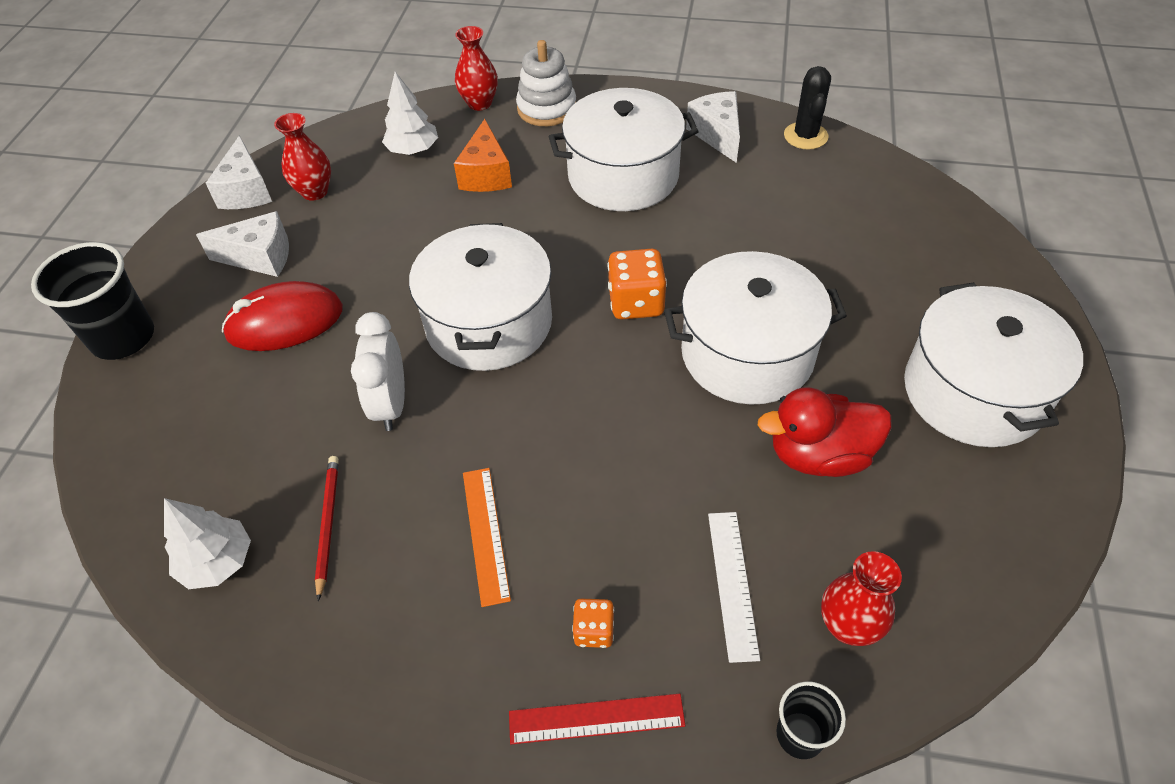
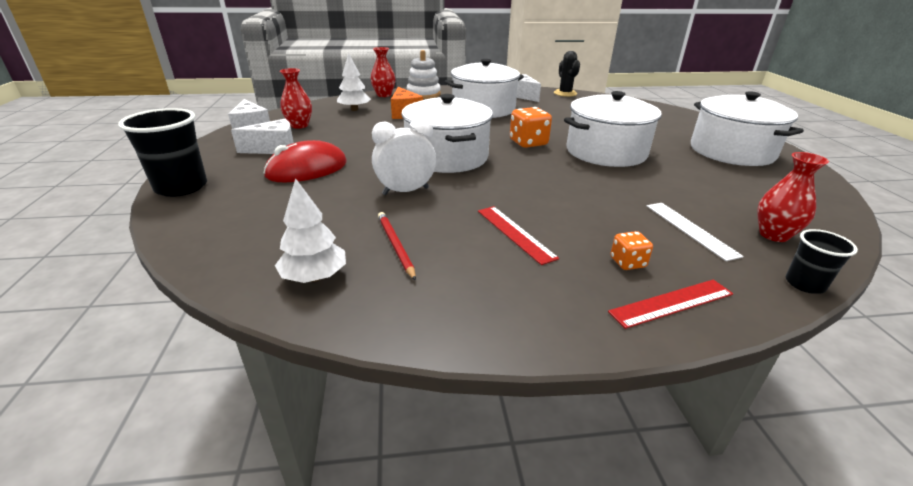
camera: 20 degrees left, 20 degrees down
(391, 404) = (405, 191): white clock -> white clock turned 90 degrees clockwise
(486, 534) = (515, 233): orange ruler -> red ruler
(819, 455) = (682, 178): red duck -> none

